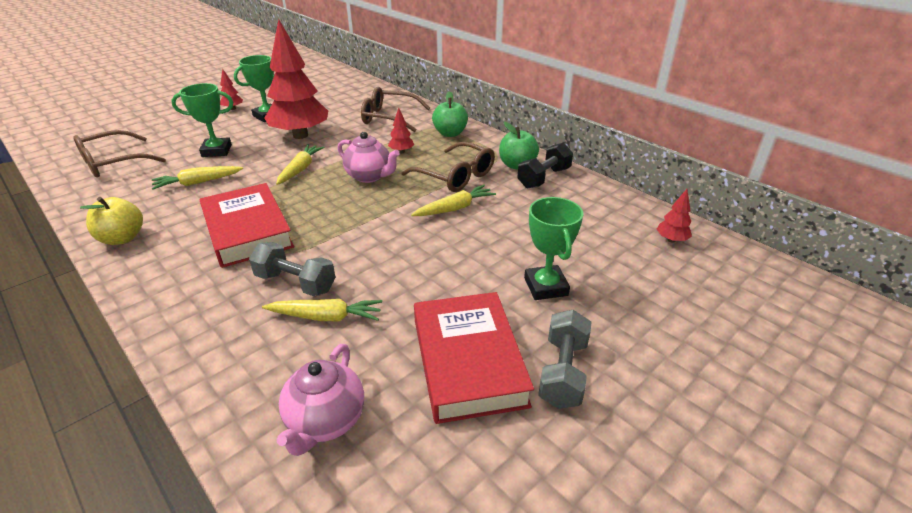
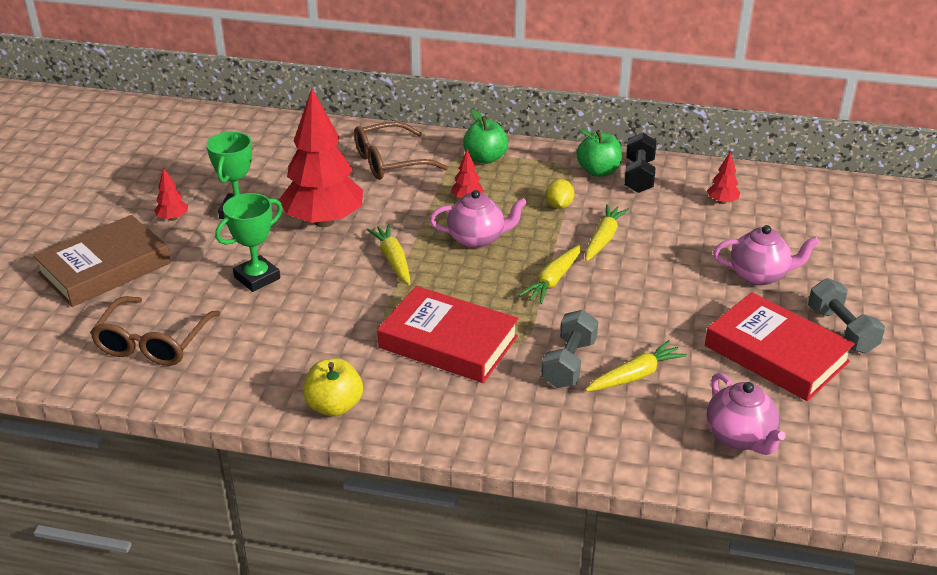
camera: 35 degrees left, 0 degrees up
(162, 120) = (105, 268): none -> brown book
(198, 183) = (305, 320): yellow carrot -> yellow carrot (553, 280)
(295, 283) = (569, 363): grey dumbbell -> grey dumbbell turned 60 degrees counterclockwise
(456, 176) = (559, 205): brown glasses -> yellow lemon
(546, 286) = (759, 275): green trophy -> pink teapot
(671, 240) = (801, 196): red tree -> red tree (722, 201)

